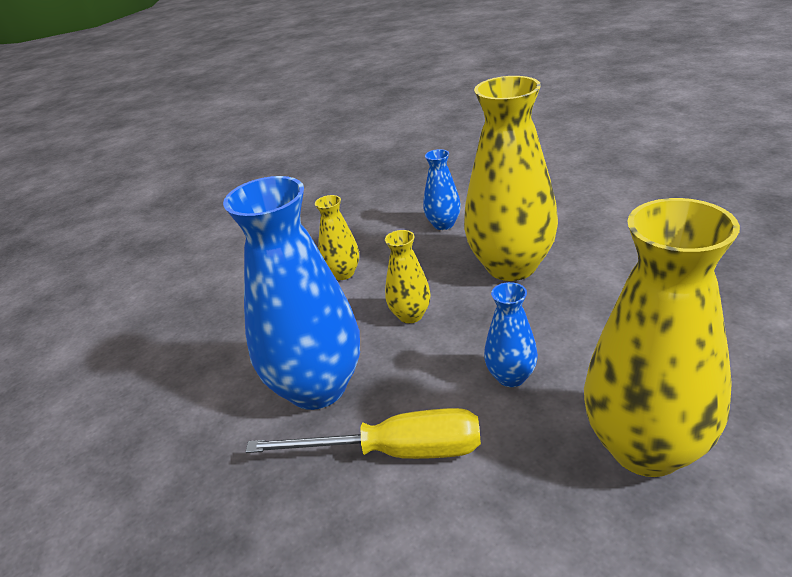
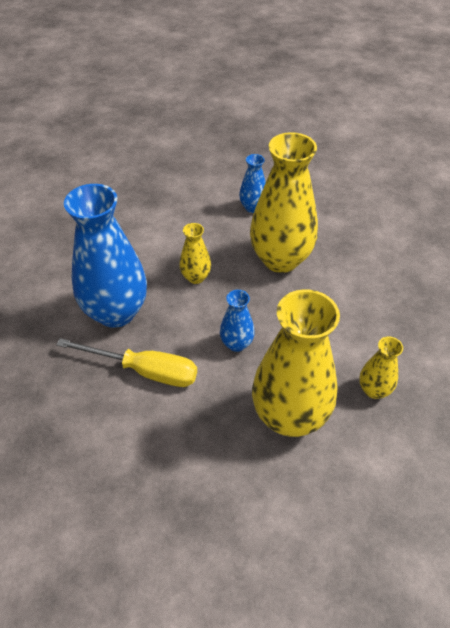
camera: 10 degrees right, 15 degrees up
(343, 273) = (166, 228): yellow vase -> yellow vase (374, 390)

